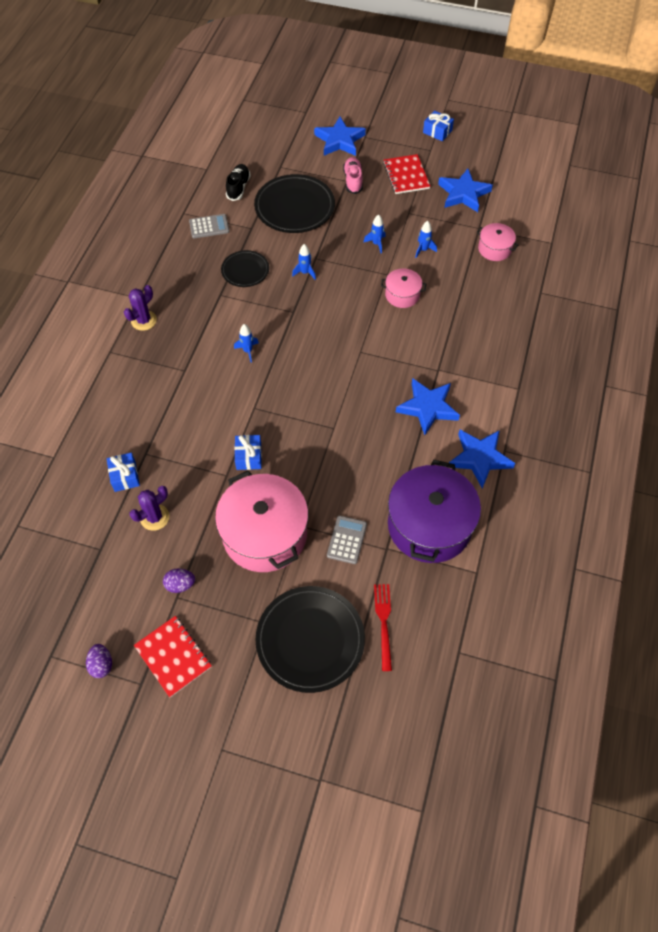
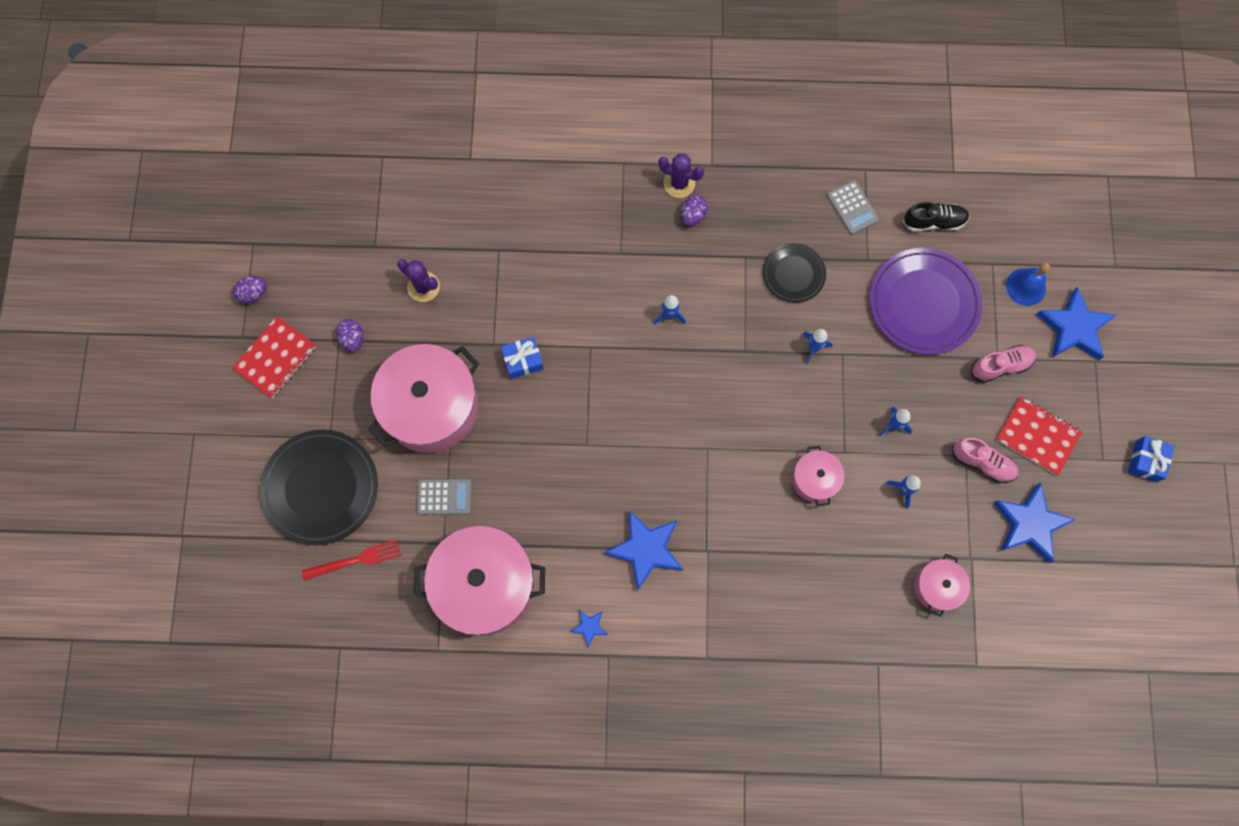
camera: 75 degrees right, 15 degrees up
(125, 476) = (465, 239): blue gift -> none
(174, 318) = (693, 216): none -> purple egg
(294, 207) = (923, 303): black plate -> purple plate
(303, 155) = (1026, 287): none -> blue bell
(406, 175) = (1037, 436): red notebook -> red notebook turned 60 degrees clockwise
(416, 206) = (982, 463): none -> pink shoe
(429, 525) = (484, 585): purple pot -> pink pot
(479, 458) = (589, 627): blue star -> blue star, size x0.48

